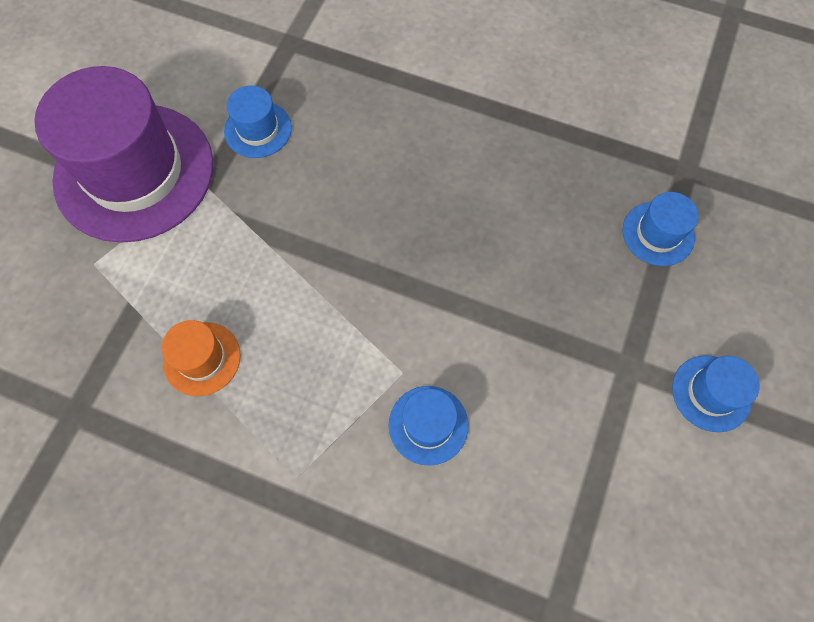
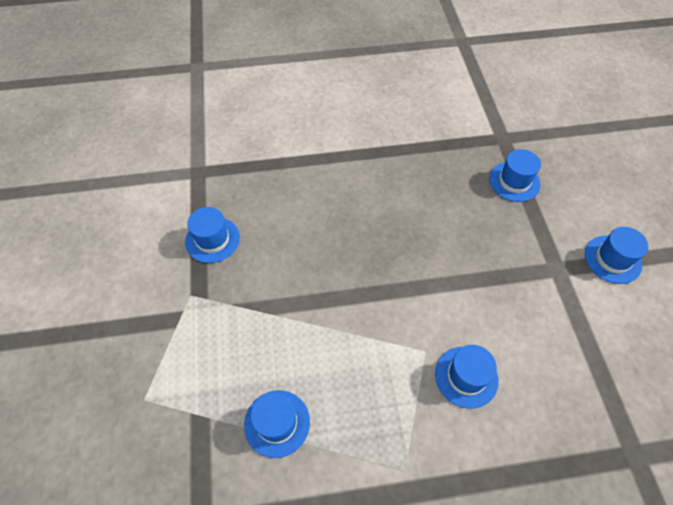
camera: 30 degrees left, 10 degrees down
(134, 172) = (135, 314): purple hat -> none
(202, 358) = (277, 423): orange hat -> blue hat

